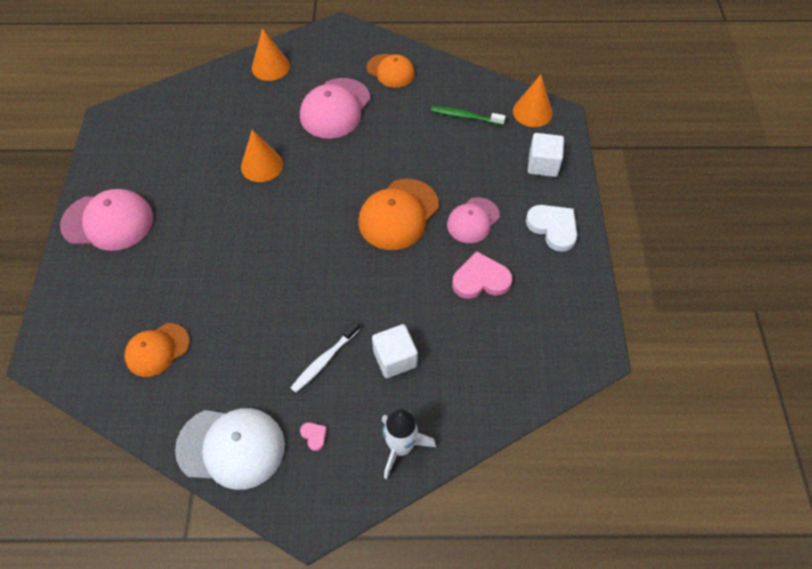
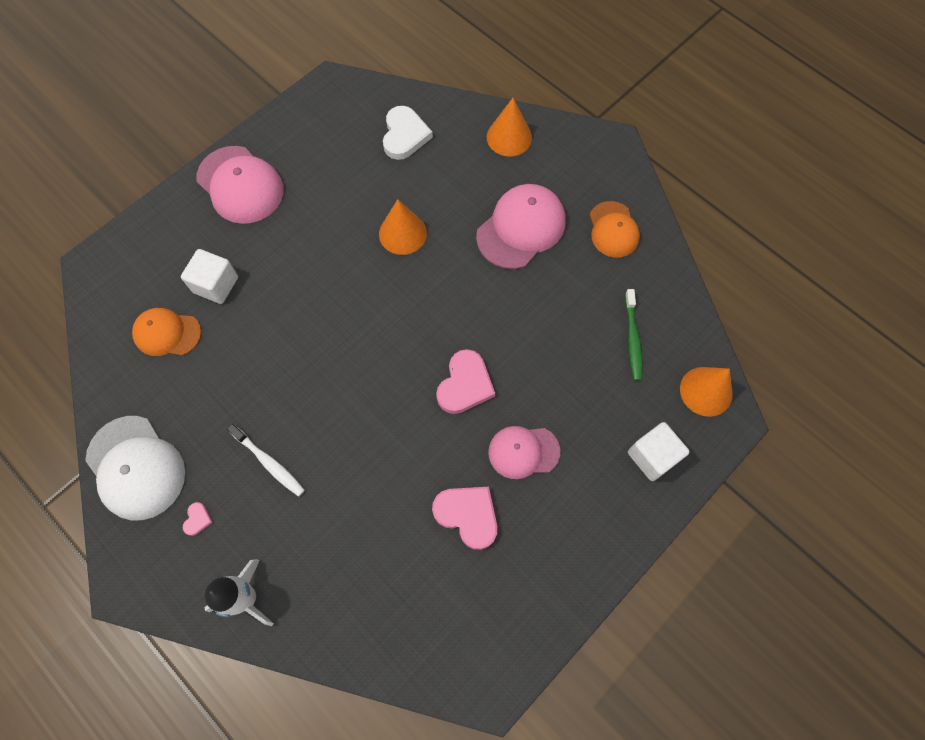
camera: 45 degrees right, 10 degrees up
(324, 360) = (269, 462): white toothbrush -> white toothbrush turned 135 degrees counterclockwise
(335, 108) = (521, 228): pink cap -> pink cap turned 150 degrees clockwise
(395, 358) = (322, 516): white cube -> white cube (216, 285)
(398, 214) = (465, 384): orange cap -> pink heart
(465, 116) = (632, 339): green toothbrush -> green toothbrush turned 150 degrees counterclockwise
(553, 228) = (589, 529): white heart -> white heart (404, 135)

